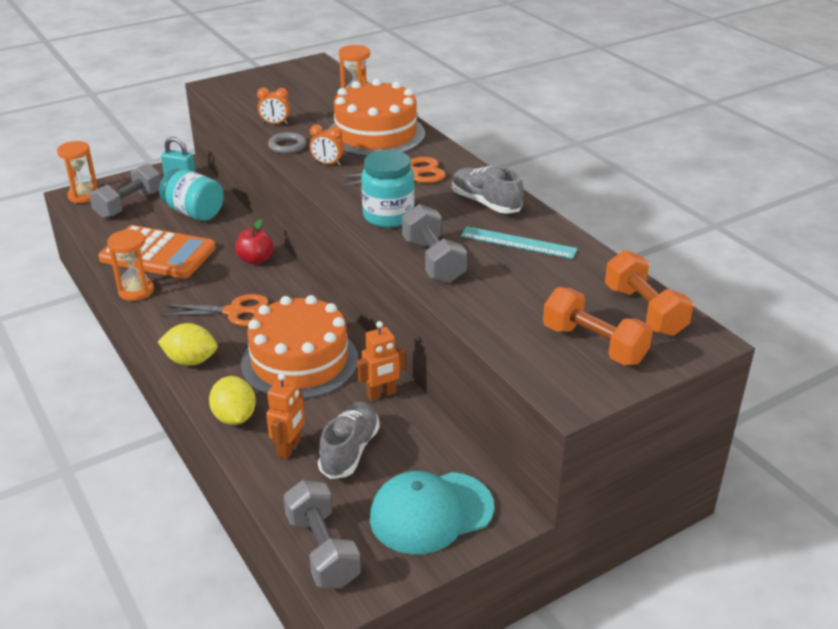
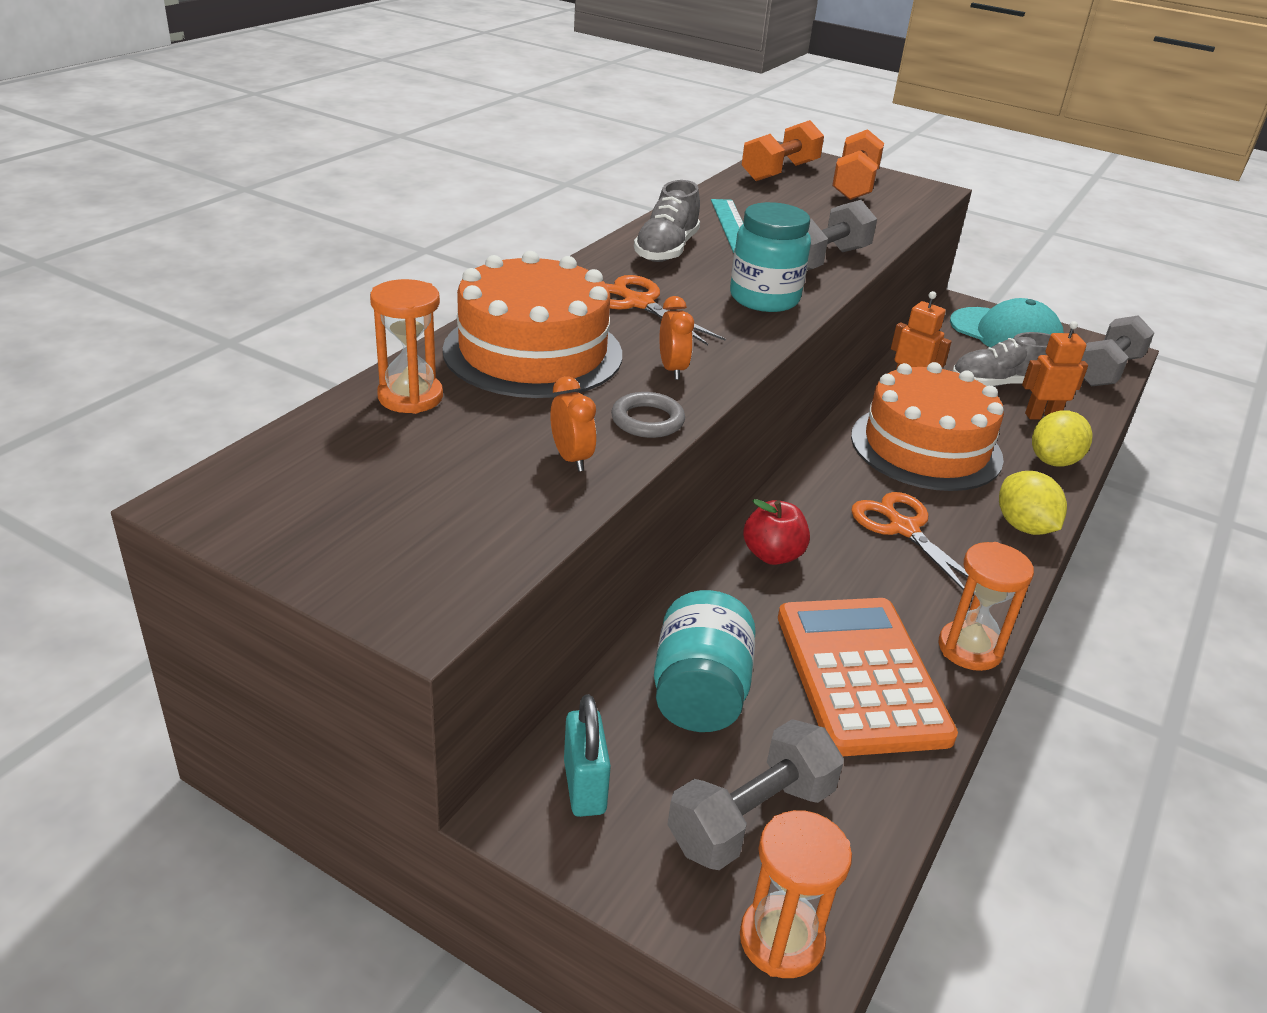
camera: 120 degrees left, 0 degrees up
(129, 205) = (751, 817): grey dumbbell -> grey dumbbell turned 45 degrees counterclockwise

